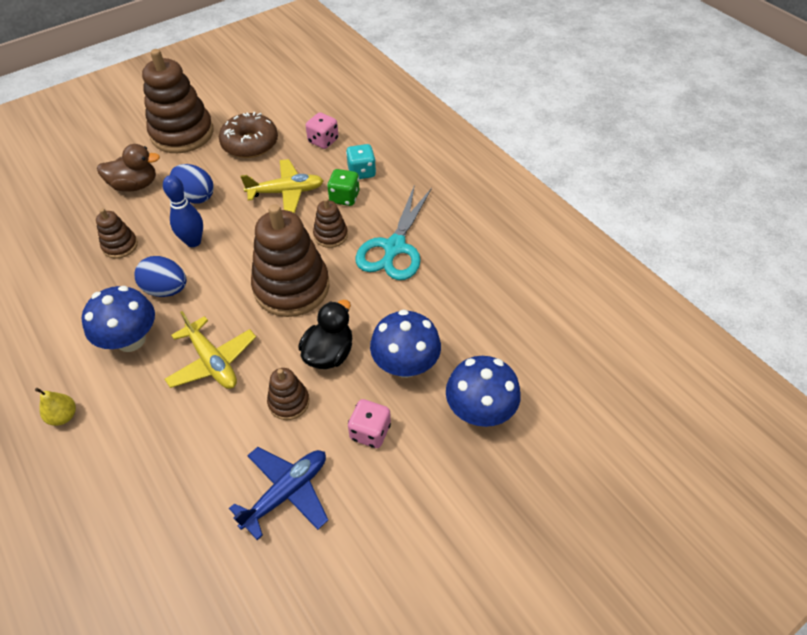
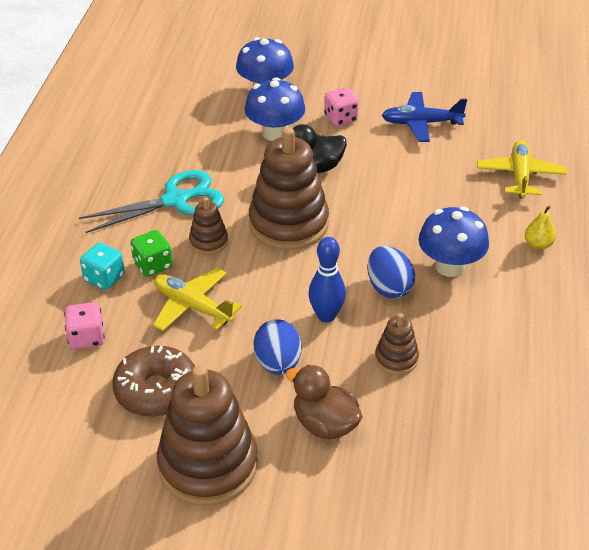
camera: 135 degrees left, 10 degrees down
(212, 361) = (400, 213): yellow plane -> yellow plane (520, 176)
(289, 402) = (373, 160): brown stacking toy -> none

